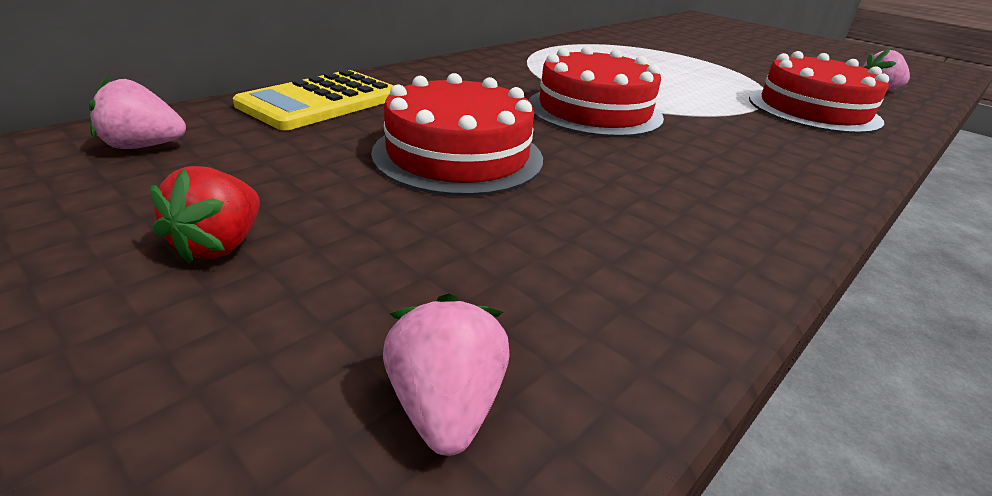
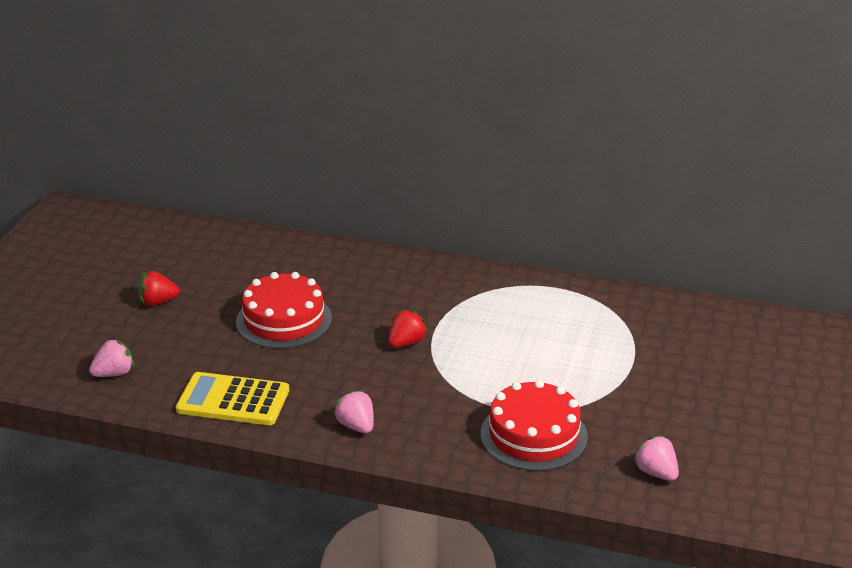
camera: 65 degrees right, 0 degrees up
(144, 146) = (211, 246): pink strawberry -> pink strawberry (356, 426)
(321, 101) = (310, 257): yellow calculator -> yellow calculator (233, 400)
(594, 110) = (406, 343): red cake -> red strawberry

